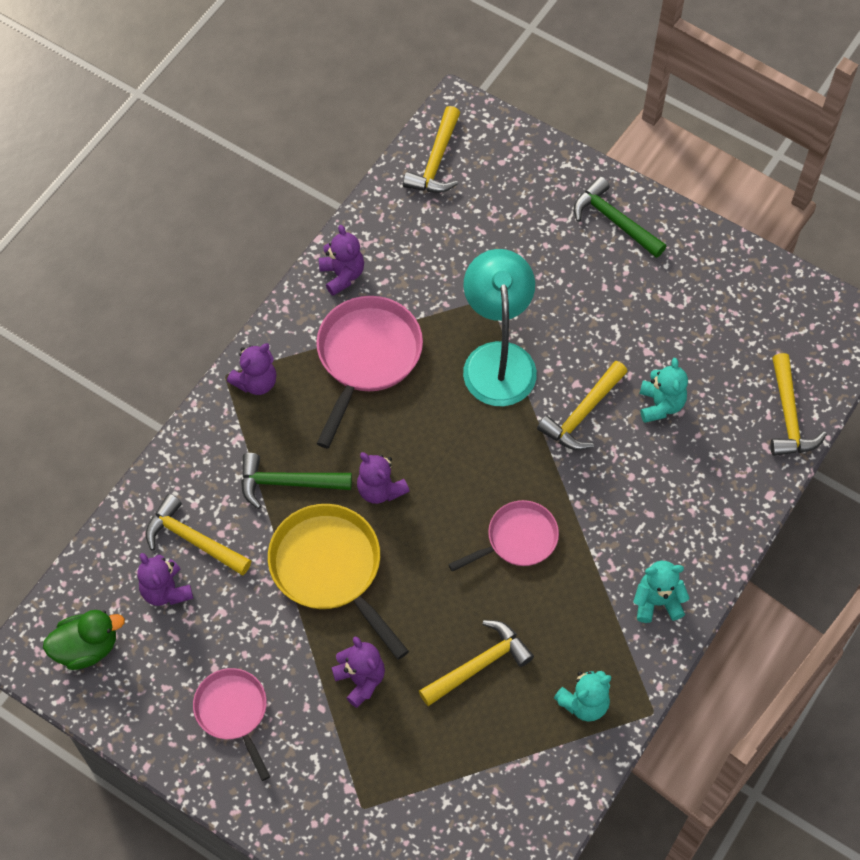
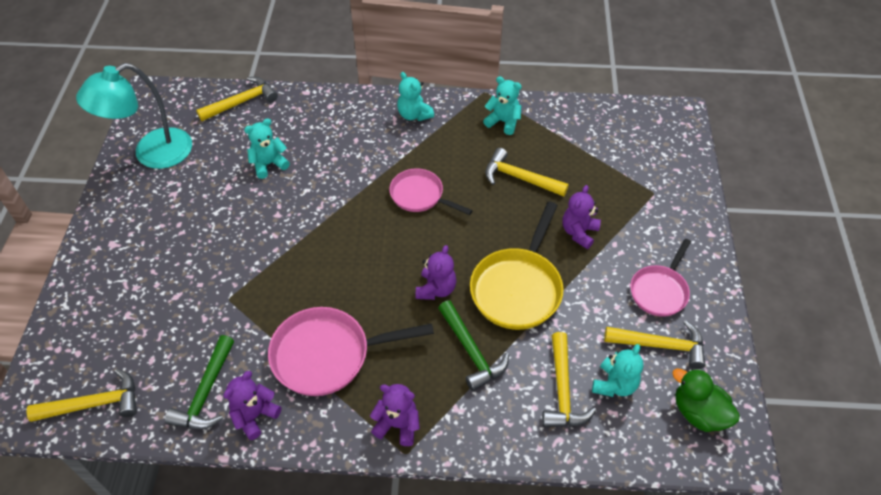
camera: 120 degrees left, 10 degrees down
(166, 590) = (614, 384): purple teddy bear -> turquoise teddy bear
(498, 359) = (281, 268): turquoise lamp -> turquoise lamp (152, 154)
(582, 414) = (300, 201): yellow hammer -> yellow hammer (660, 345)
(614, 220) = (113, 251): green hammer -> green hammer (206, 393)

